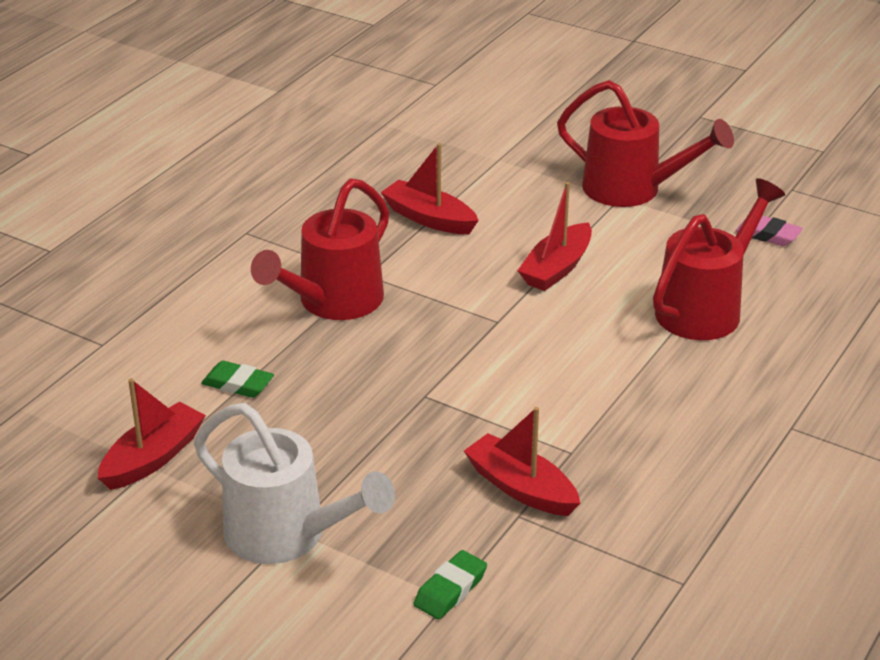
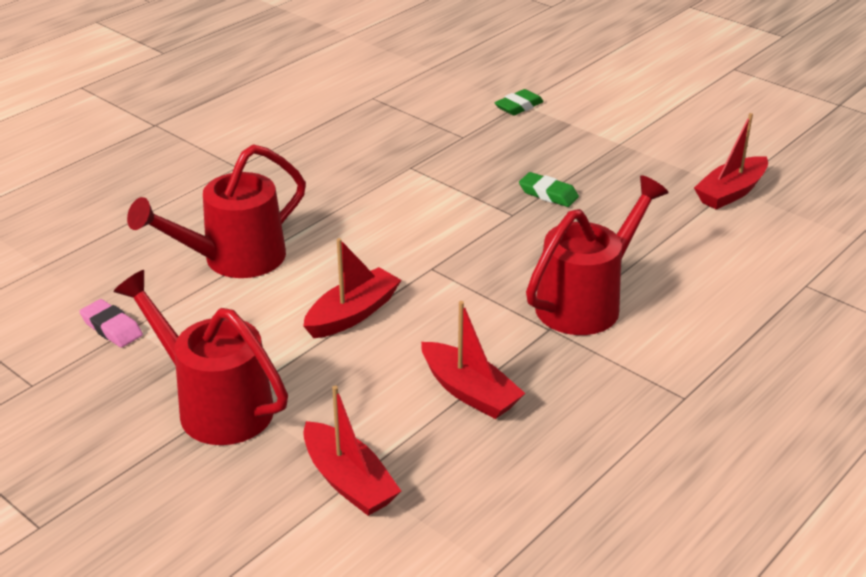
camera: 170 degrees left, 0 degrees up
(238, 384) = (671, 237): green eraser -> green eraser (548, 194)
(288, 536) = (623, 140): white watering can -> none
(521, 488) = (455, 150): red boat -> red boat (348, 481)

